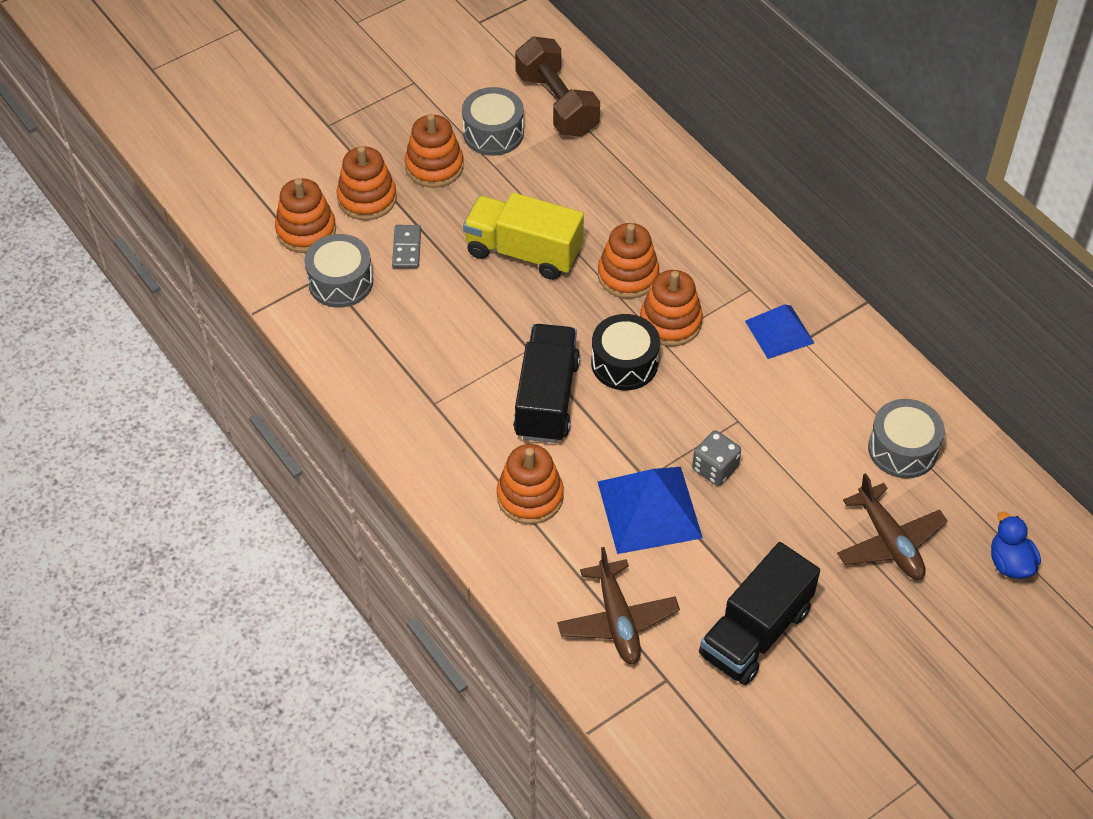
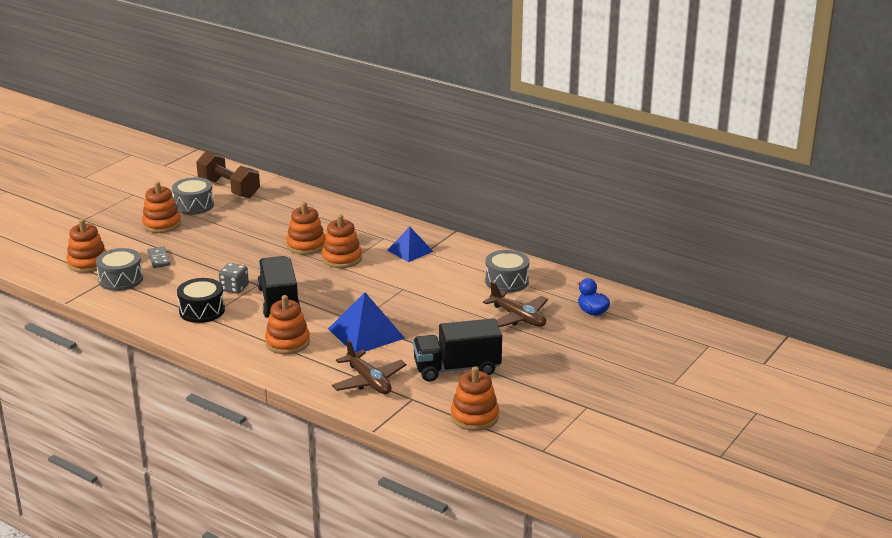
camera: 20 degrees left, 25 degrees down
(367, 198) = (123, 244): orange stacking toy -> orange stacking toy (474, 417)
(523, 252) = (236, 247): yellow truck -> none
(624, 363) = (321, 279): black drum -> black drum (202, 310)
(715, 468) = (398, 309): grey dice -> grey dice (234, 288)
(755, 632) = (457, 368): black truck -> black truck turned 60 degrees clockwise

